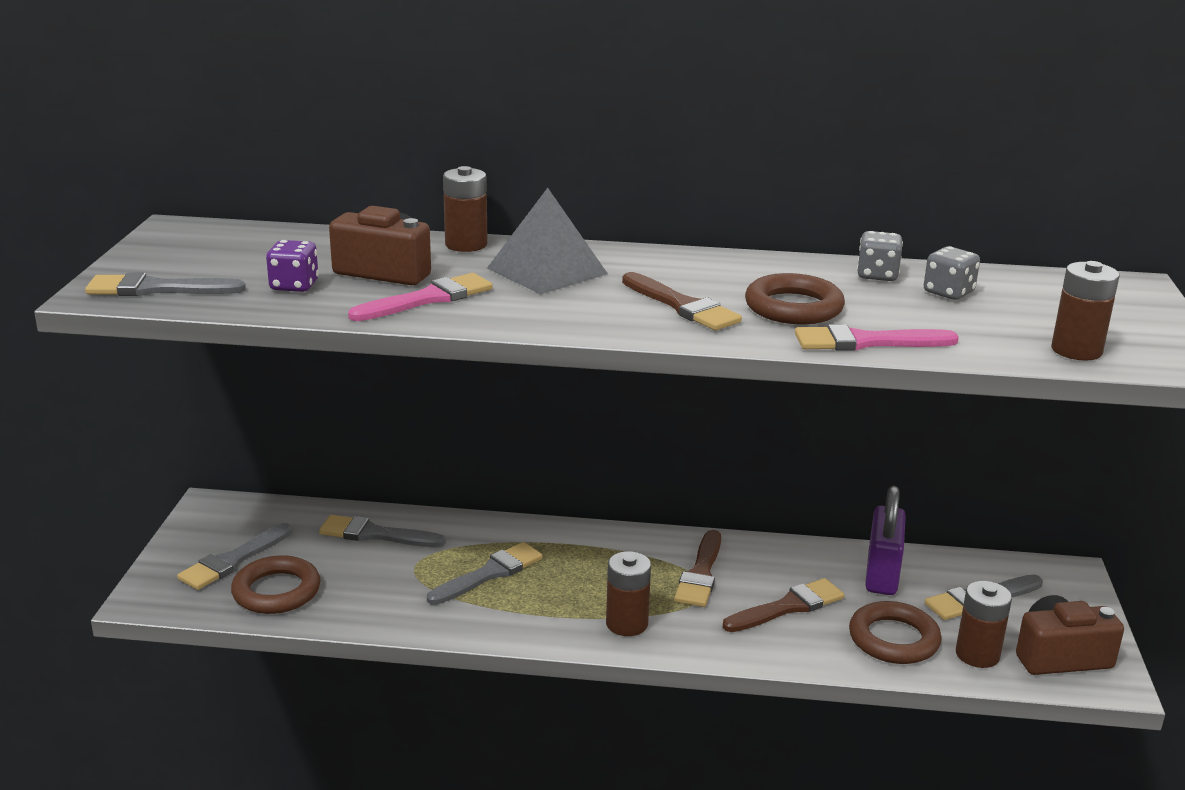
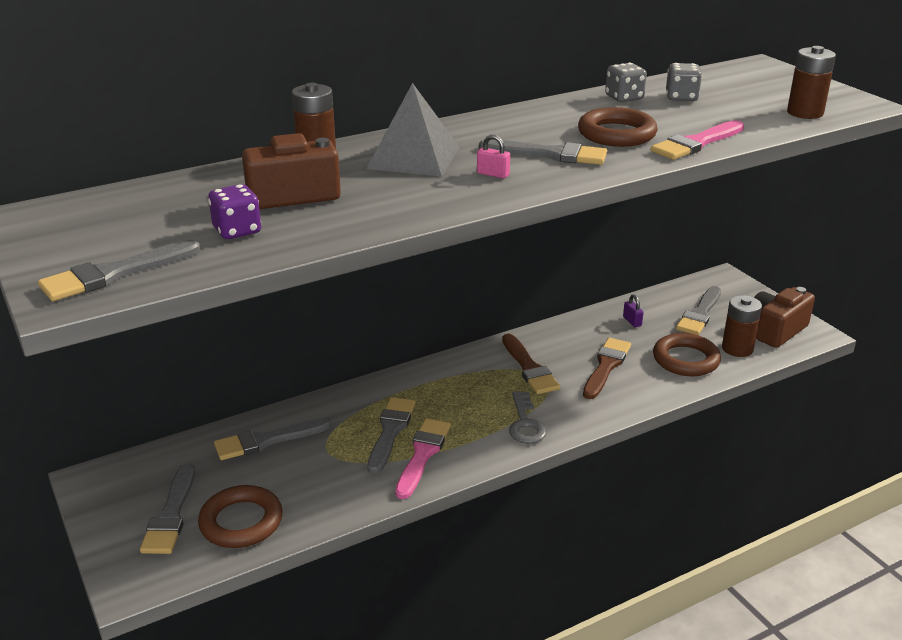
camera: 35 degrees left, 5 degrees up
(428, 299) = (366, 206): pink brush -> pink brush (422, 454)
(591, 307) = (493, 174): none -> pink padlock
(627, 624) = (525, 423): brown battery -> grey key
(682, 306) = (550, 154): brown brush -> grey brush
(882, 574) = (632, 321): purple padlock -> purple padlock, size x0.41

